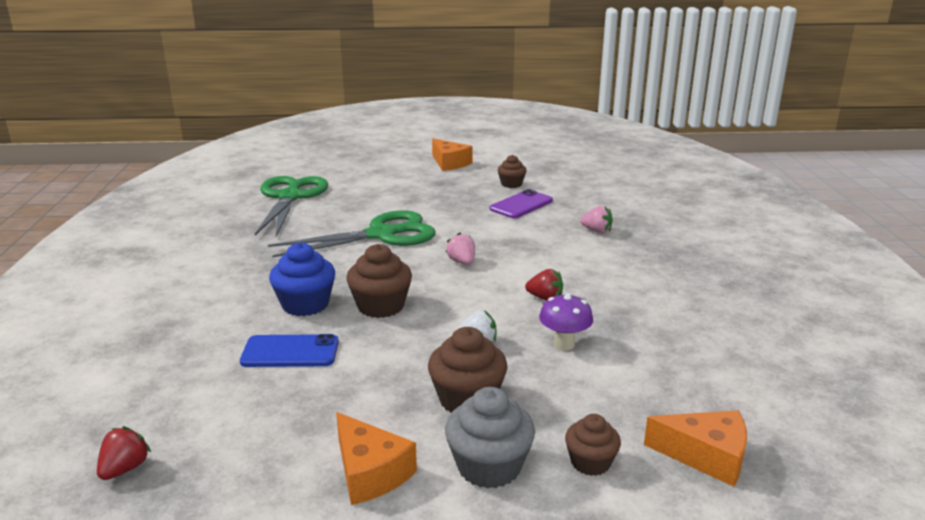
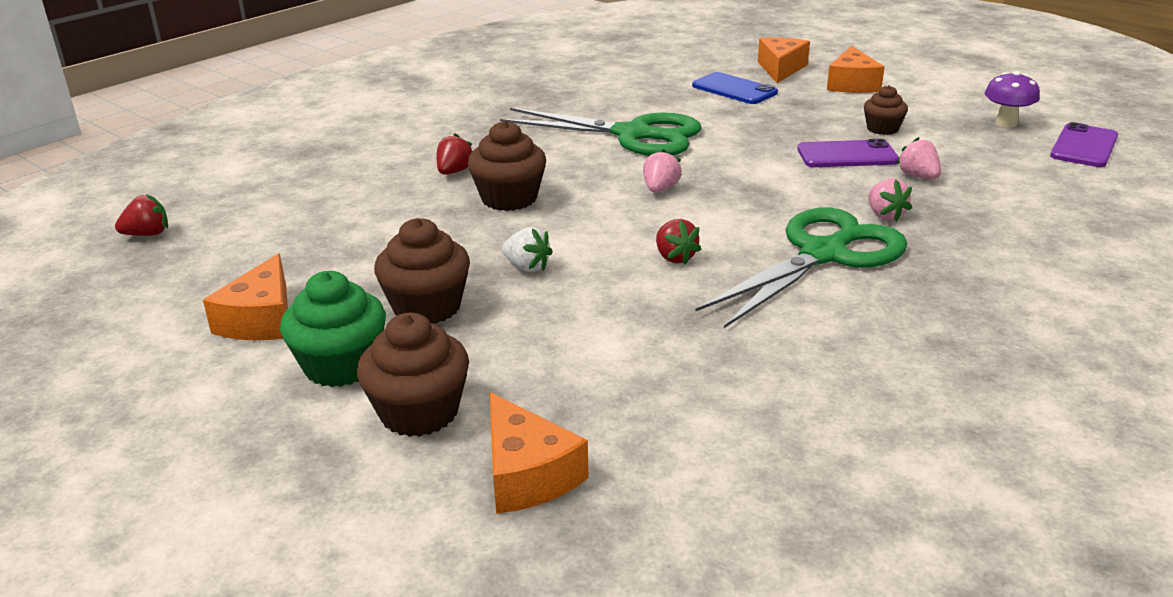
camera: 45 degrees right, 5 degrees up
(290, 197) = (617, 72): green scissors -> green scissors (823, 254)
(290, 352) = (375, 204): blue phone -> blue phone (734, 89)
(305, 304) = (454, 172): blue cupcake -> red strawberry
(393, 165) = (781, 69): none -> orange cheese
(489, 466) = (341, 365): grey cupcake -> green cupcake
(564, 344) = (604, 307): purple mushroom -> purple mushroom (1006, 123)
(574, 204) = (918, 176): none -> pink strawberry
(590, 462) = (419, 412): brown cupcake -> brown cupcake, size x1.60
(612, 164) = (1084, 146): none -> purple phone

